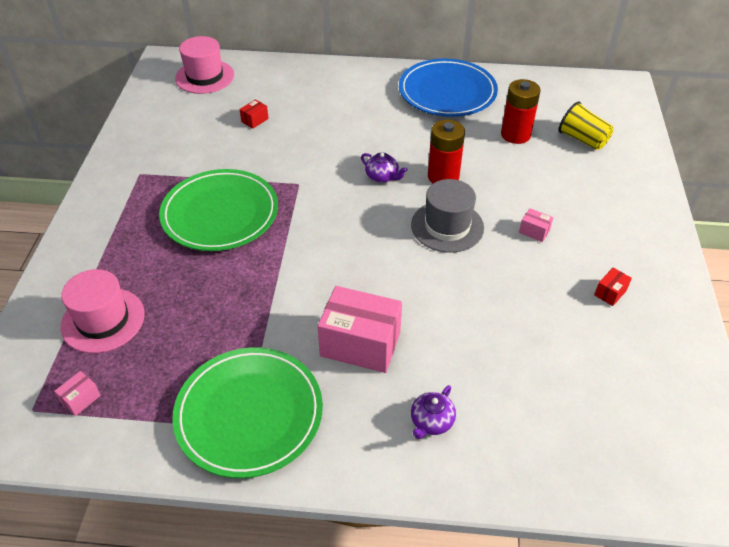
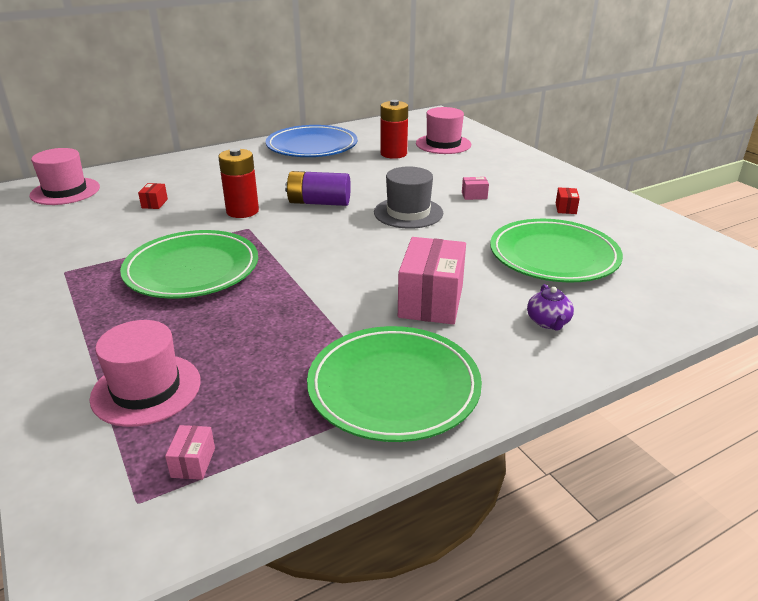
camera: 35 degrees left, 15 degrees down
(360, 344) = (431, 301): pink box -> pink box turned 60 degrees counterclockwise
(382, 177) = (319, 203): purple teapot -> purple battery
(443, 176) = (368, 188): red battery -> red battery (242, 211)
(524, 349) = (553, 256): none -> green plate
(582, 139) = (443, 144): yellow cup -> pink hat

